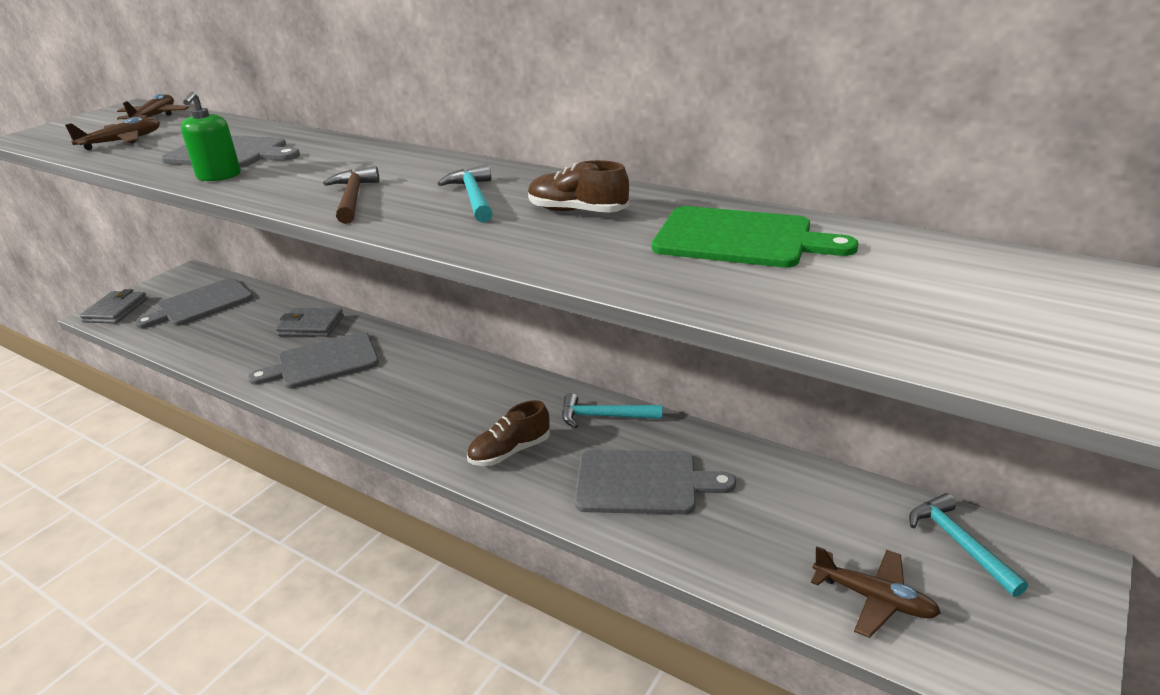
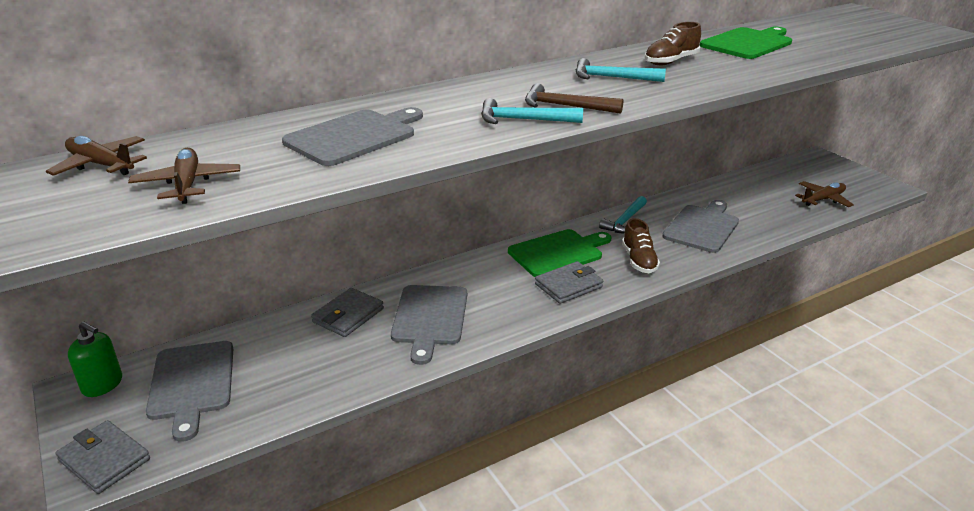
camera: 65 degrees left, 0 degrees up
(219, 176) = (425, 144): green soap dispenser -> green soap dispenser (102, 385)
(422, 419) = (568, 286): none -> grey wallet
(489, 392) = (558, 252): none -> green cutting board
(959, 543) = (794, 171): turquoise hammer -> turquoise hammer (523, 120)

